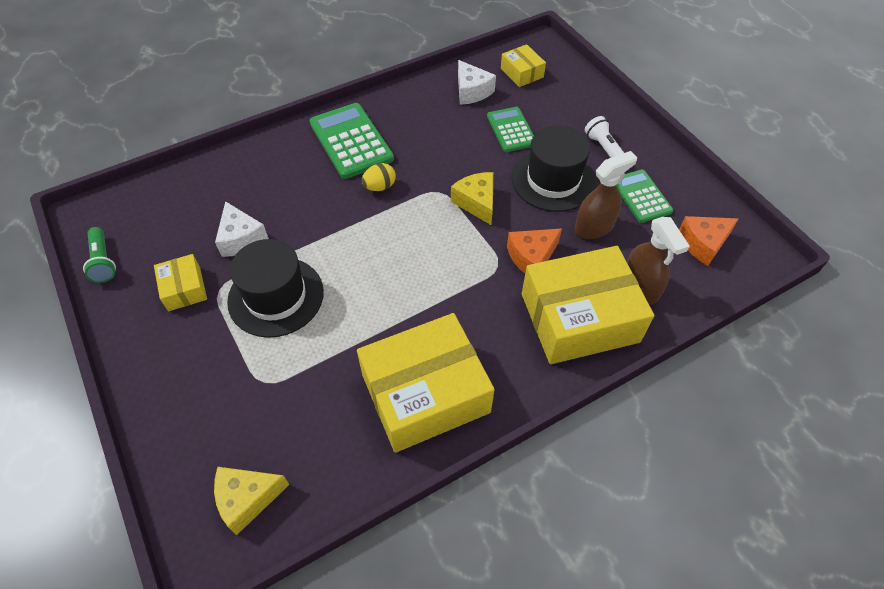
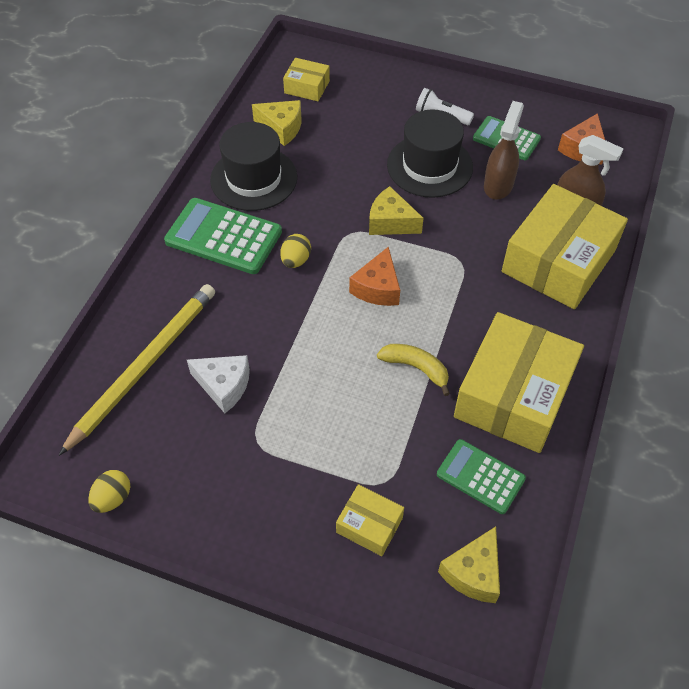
camera: 40 degrees left, 0 degrees up
(103, 261) = (113, 498): green flashlight -> yellow egg
(184, 289) = (223, 464): yellow box -> yellow box (369, 525)
(211, 192) = (144, 366): none -> yellow pencil
(276, 296) = (313, 410): black hat -> black hat (254, 178)
(377, 319) = (416, 368): none -> yellow banana
(471, 91) = (281, 128): white cheese -> yellow cheese
(511, 130) = (352, 143): green calculator -> green calculator (480, 476)
(531, 257) = (478, 238): orange cheese -> orange cheese (377, 288)

